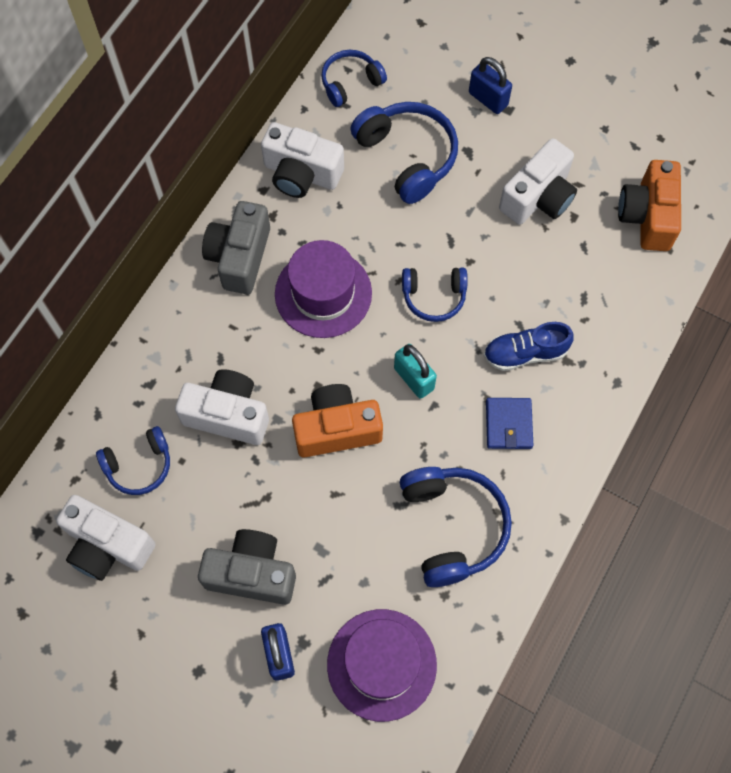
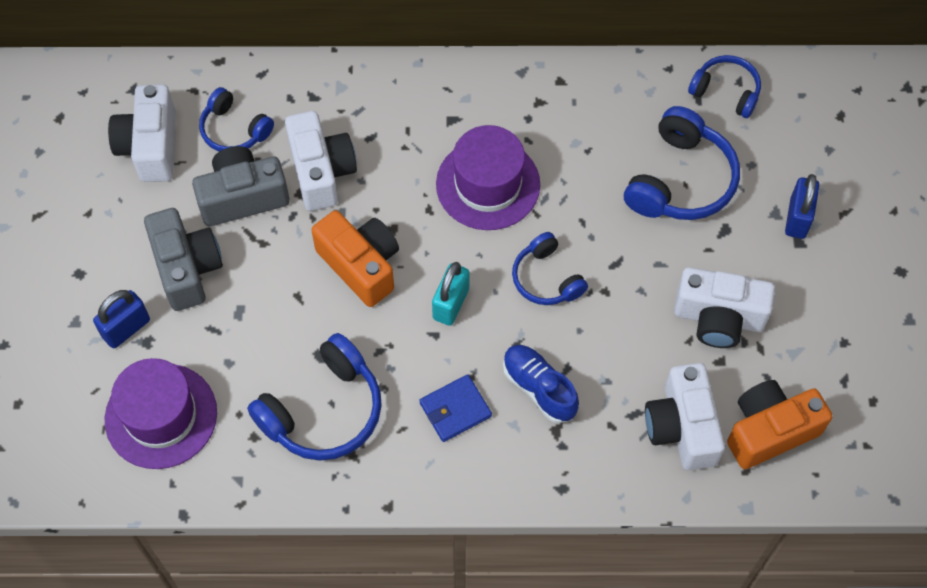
camera: 60 degrees right, 5 degrees down
(239, 257) = (479, 99): grey camera -> grey camera (242, 197)
(301, 174) = (598, 102): white camera -> white camera (681, 427)

